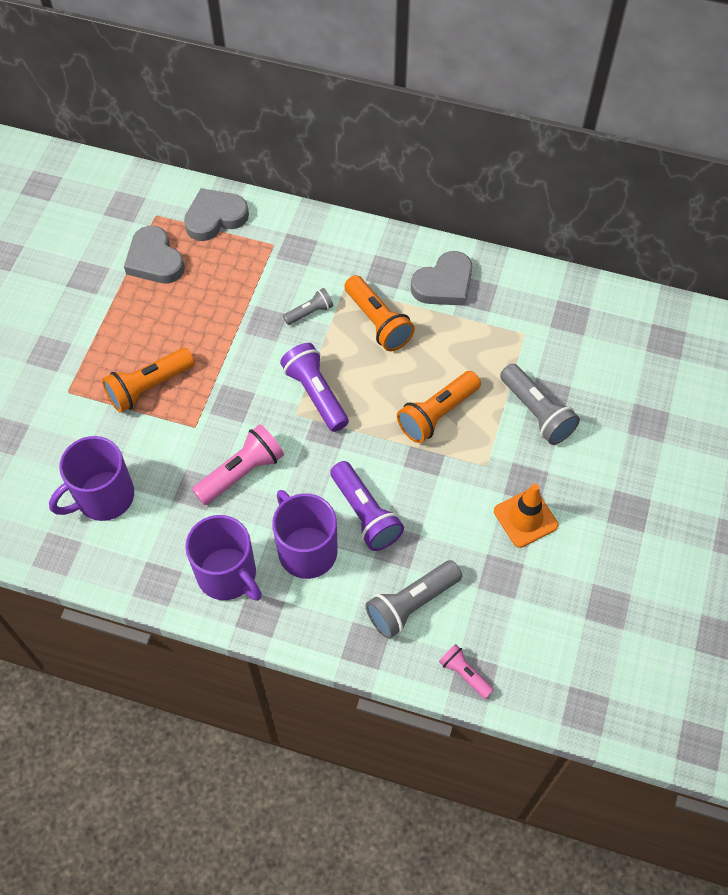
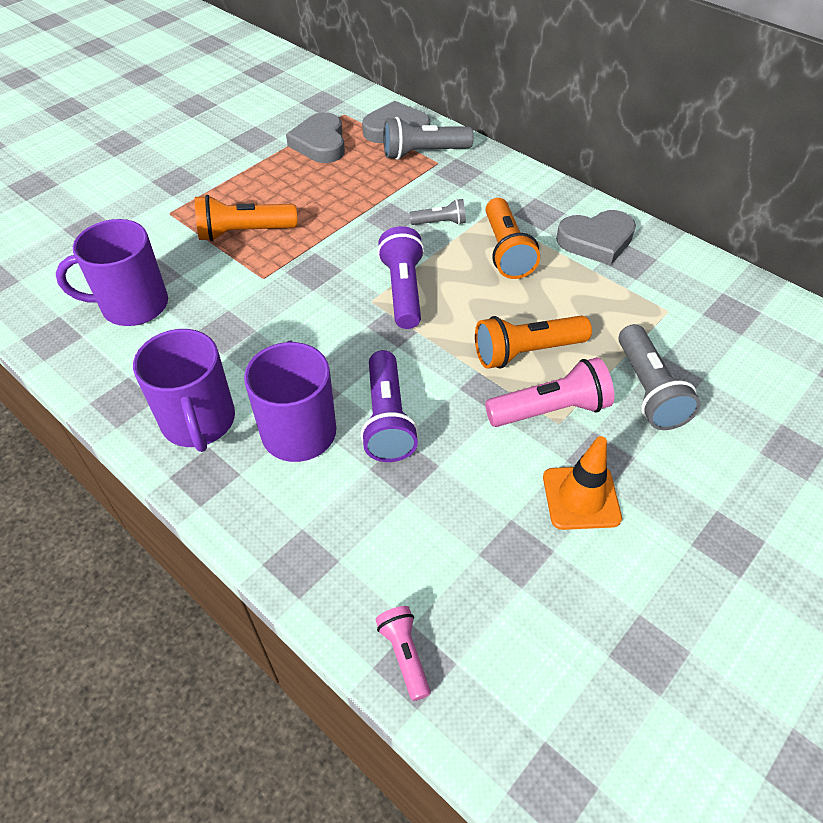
camera: 25 degrees right, 10 degrees down
(241, 472) = (280, 332): pink flashlight -> pink flashlight (550, 410)
(411, 604) = (384, 538): grey flashlight -> grey flashlight (423, 153)

